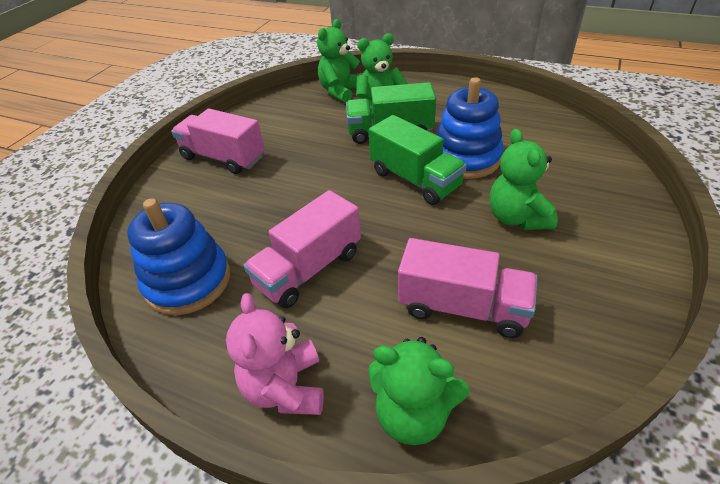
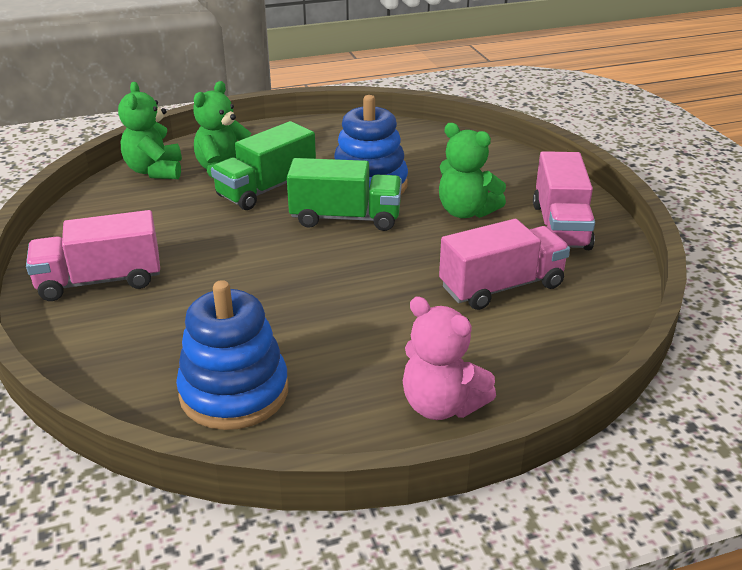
camera: 45 degrees left, 10 degrees down
(309, 269) = (343, 324): pink truck -> pink truck (560, 226)
(413, 414) = (550, 364): green teddy bear -> none

